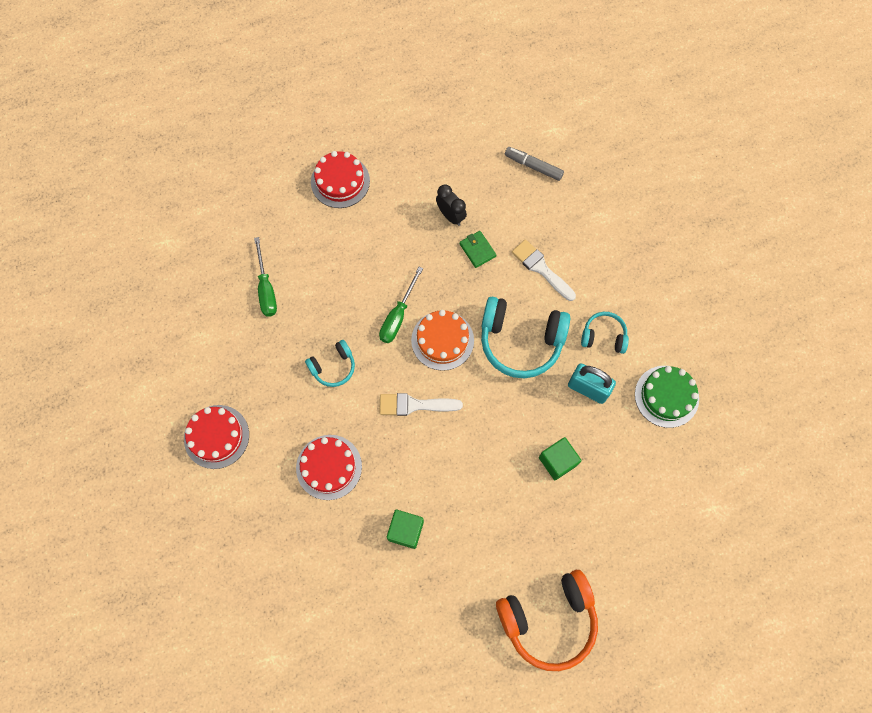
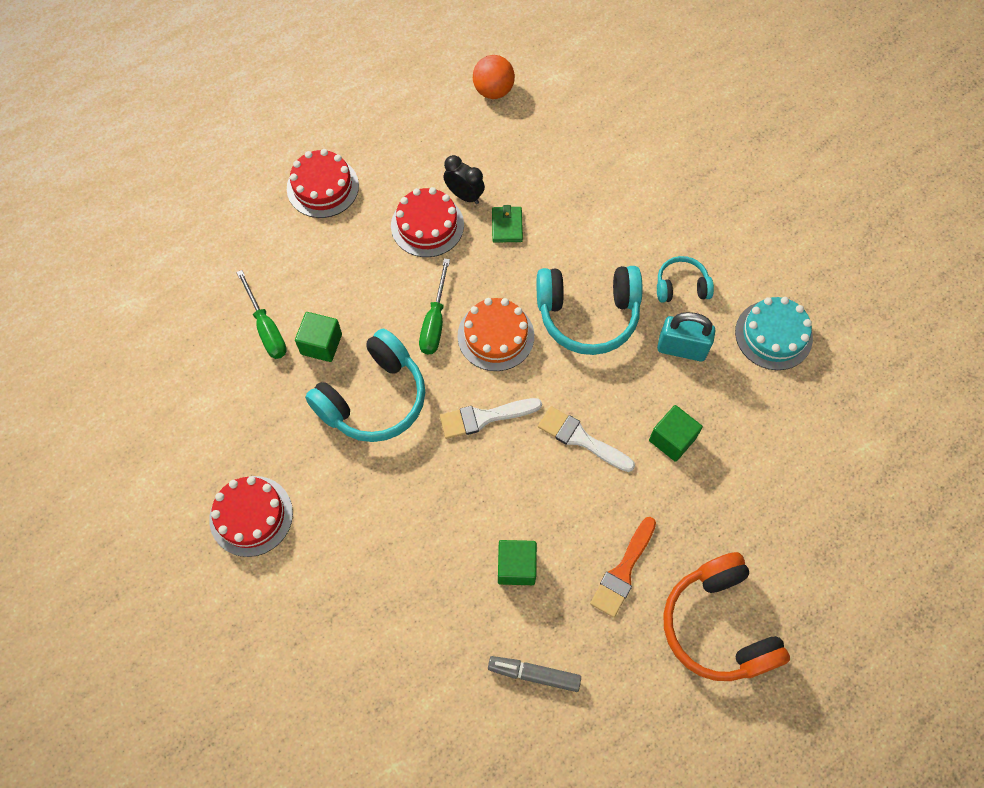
camera: 15 degrees left, 5 degrees down
(305, 312) = (321, 344): none -> green cube
(329, 467) = (401, 516): red cake -> red cake (427, 225)
(333, 367) = (373, 398): turquoise headphones -> turquoise headphones, size x1.89
(477, 250) = (507, 226): green wallet -> green wallet turned 45 degrees clockwise
(487, 557) = (623, 571): none -> orange brush
(499, 130) = (493, 91): none -> orange ball
(533, 166) = (543, 120): grey marker -> grey marker (534, 674)
(541, 268) = (586, 229): white brush -> white brush (581, 439)
(548, 619) = (718, 625): orange headphones -> orange headphones turned 105 degrees clockwise
(666, 396) = (773, 335): green cake -> turquoise cake

